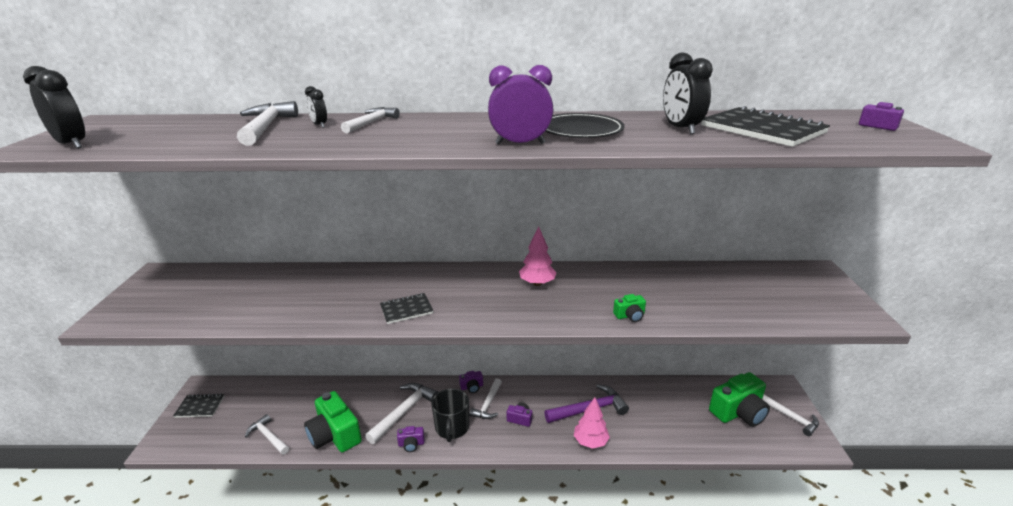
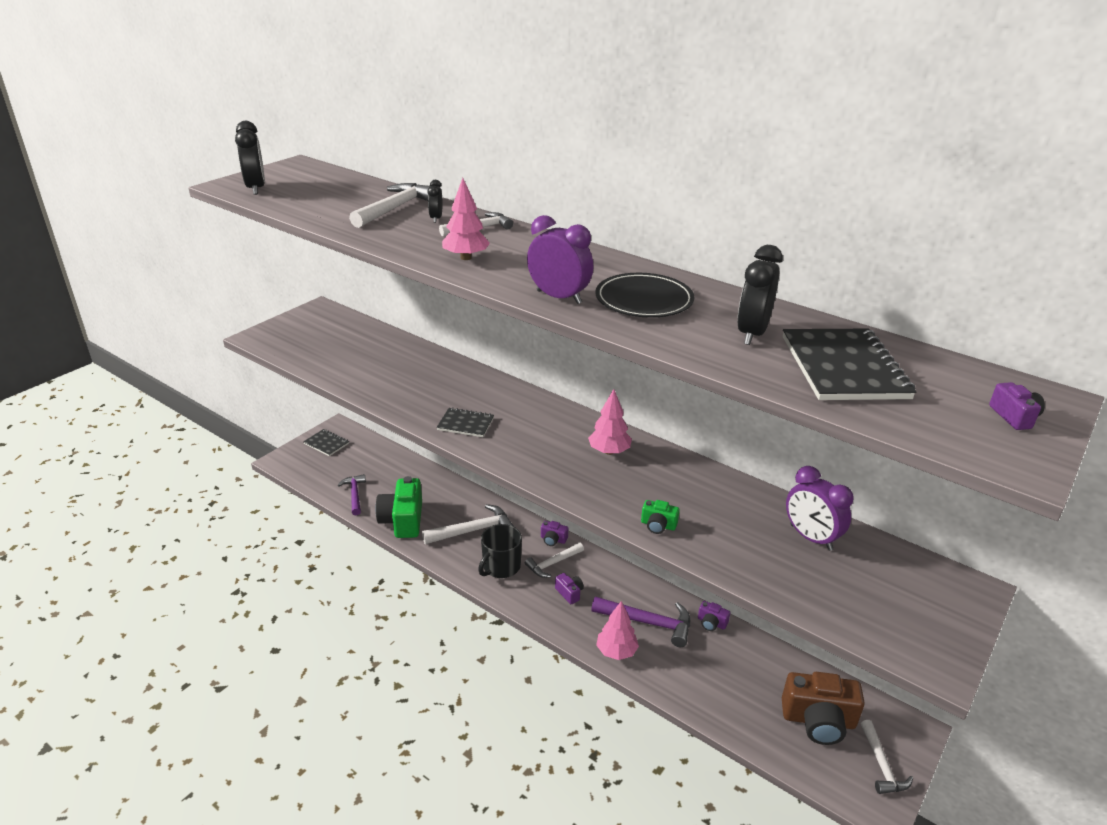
camera: 35 degrees right, 5 degrees up
(268, 437) = (354, 494): white hammer -> purple hammer
(395, 140) = (466, 258): none -> pink tree
(411, 444) = (455, 561): purple camera -> purple camera (711, 623)
(717, 281) = (810, 537): none -> purple clock
(738, 412) = (818, 720): green camera -> brown camera

